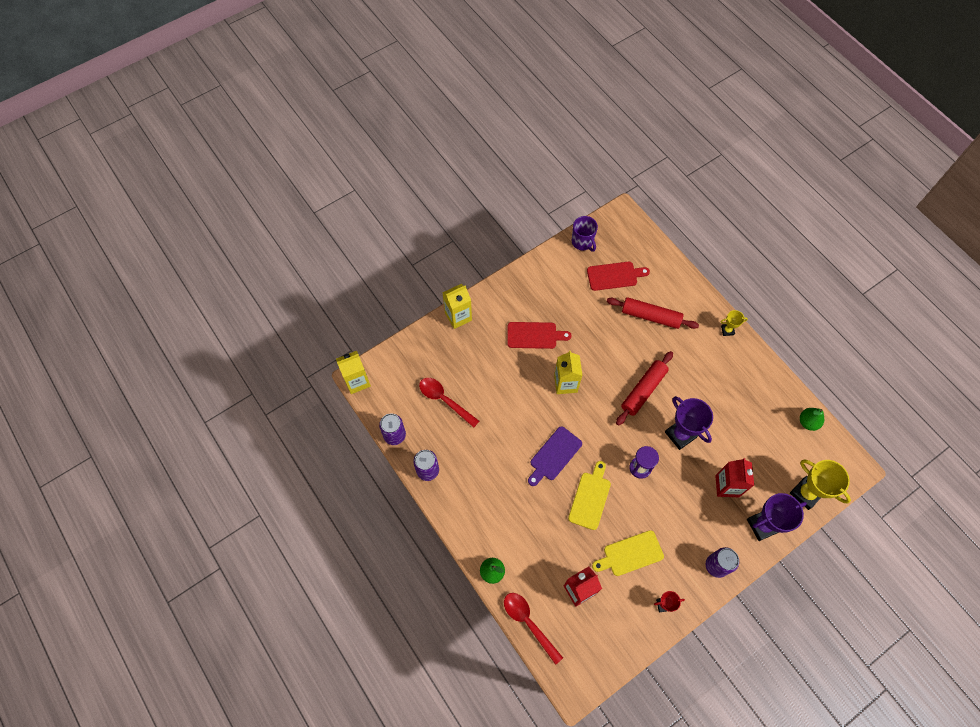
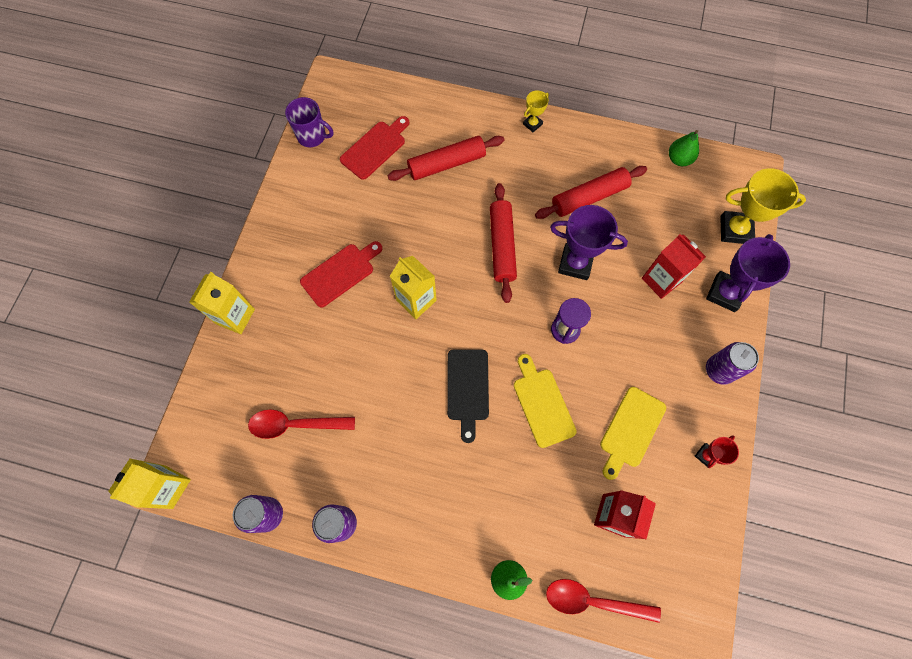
camera: 40 degrees left, 5 degrees up
(554, 455) = (467, 388): purple cutting board -> black cutting board
(725, 402) = (589, 197): none -> red rolling pin

